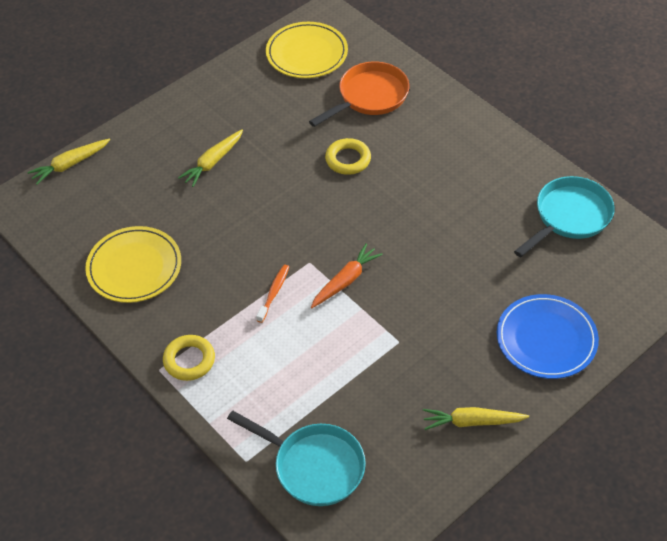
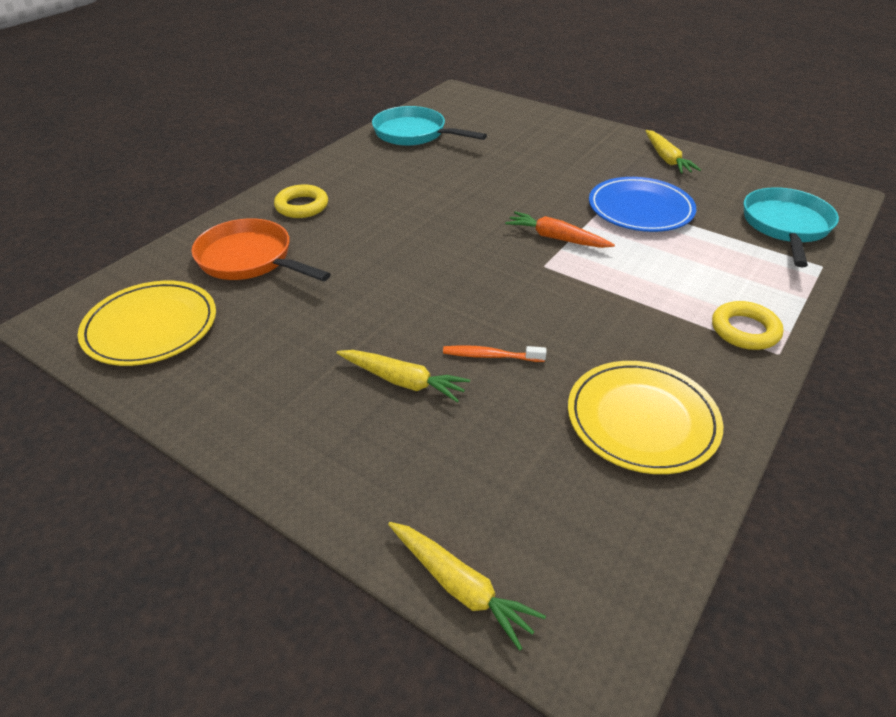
camera: 105 degrees left, 10 degrees down
(274, 292) = (603, 283): orange toothbrush -> orange toothbrush (490, 356)
(348, 159) = (369, 261): yellow ring -> yellow ring (302, 206)
(546, 339) = (558, 135): blue plate -> blue plate (640, 209)

